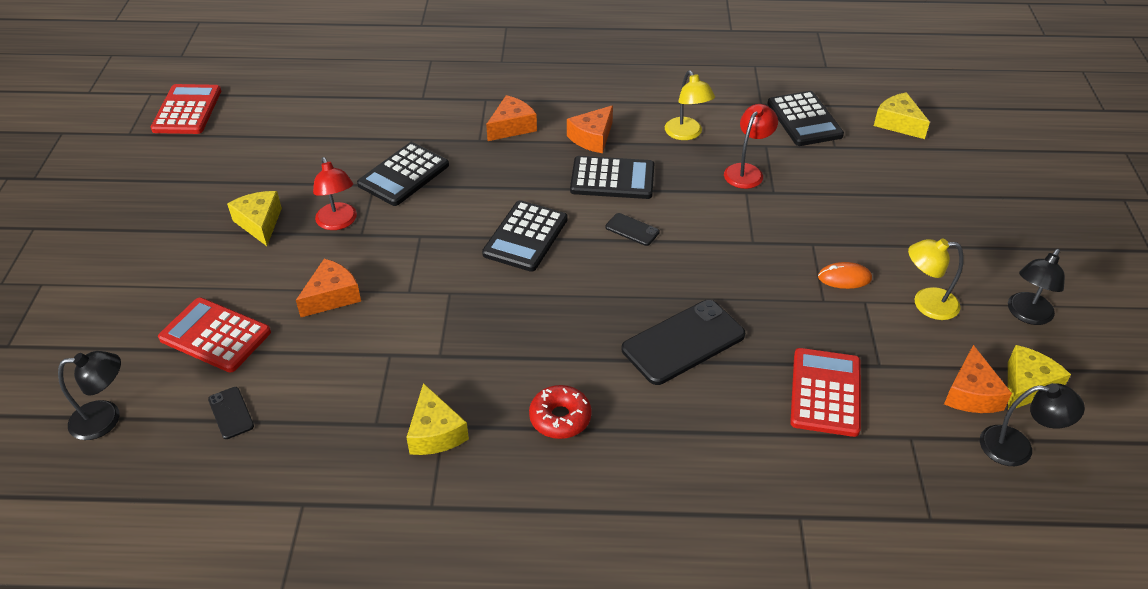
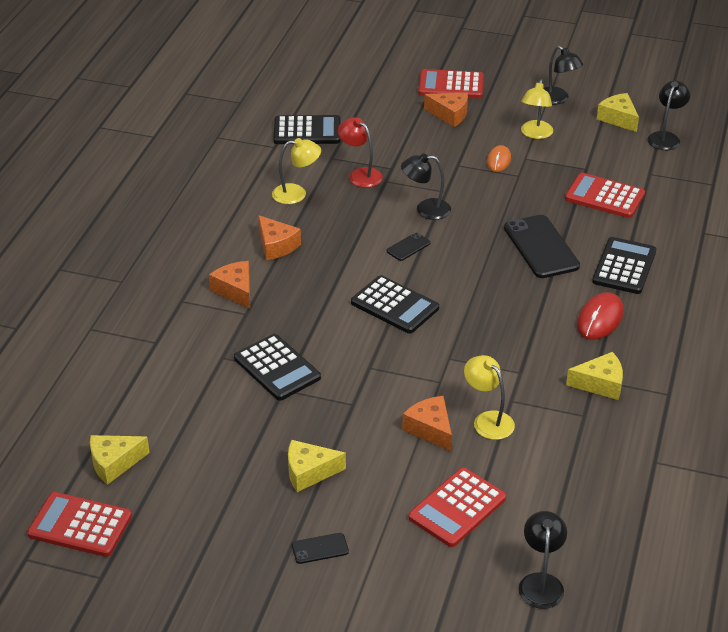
camera: 75 degrees left, 5 degrees down
(231, 413) = (553, 500): black phone -> black phone (320, 548)
(338, 222) = (330, 417): red lamp -> none
(353, 339) = (488, 420): none -> yellow lamp
(560, 418) = (600, 319): red donut -> red mouse
(612, 179) = (339, 245): black calculator -> black calculator (624, 266)
(709, 231) = (425, 209): none -> black lamp
(898, 123) = (334, 90): yellow cheese -> yellow cheese (114, 463)
(971, 394) = (619, 141): orange cheese -> orange cheese (450, 115)
(980, 211) = (451, 85): none -> red calculator

